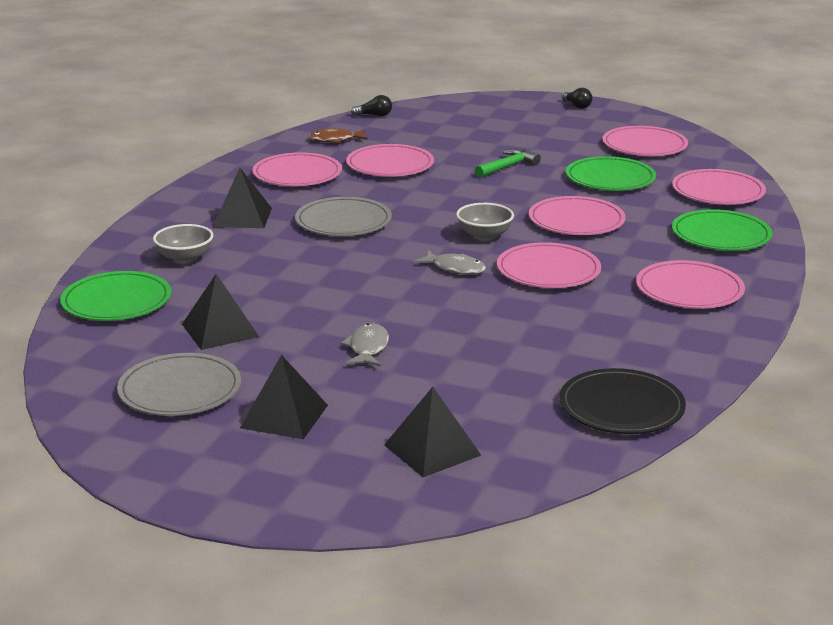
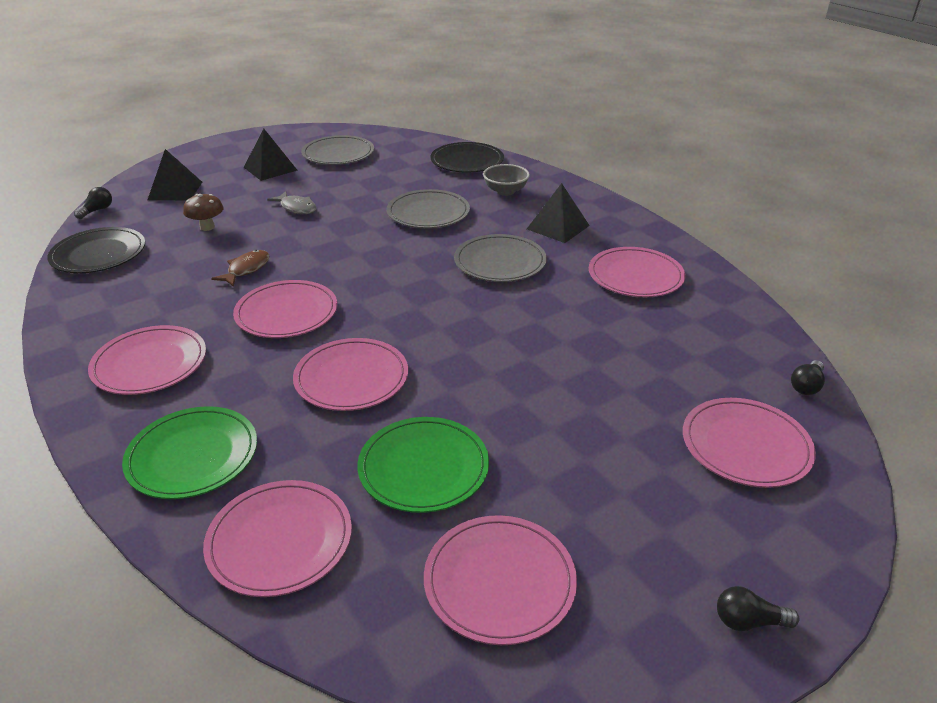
camera: 125 degrees right, 10 degrees up
(116, 301) = (467, 161): green plate -> black plate
(220, 330) = (387, 177): black pyramid -> none
(287, 278) = (428, 213): none -> grey plate
(335, 140) = (725, 328): brown fish -> brown fish (246, 269)
(390, 165) = (616, 332): pink plate -> pink plate (745, 446)
(455, 268) = (352, 275): grey fish -> none
(481, 377) = (207, 227): none -> brown mushroom
(484, 235) = (389, 313): grey bowl -> none
(508, 166) = (539, 407): green hammer -> none
(554, 474) = (97, 210): none -> black light bulb

